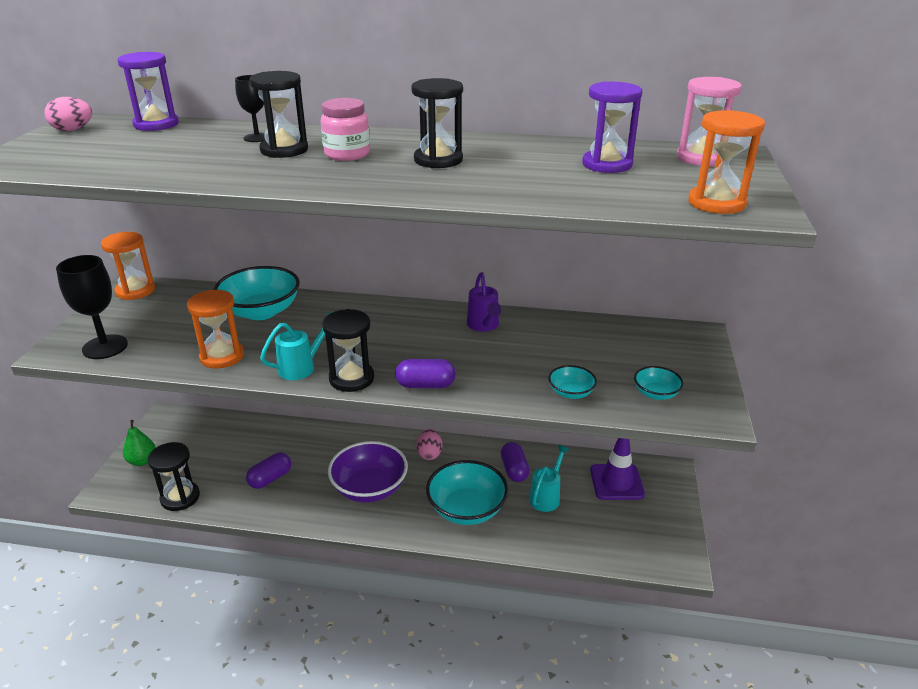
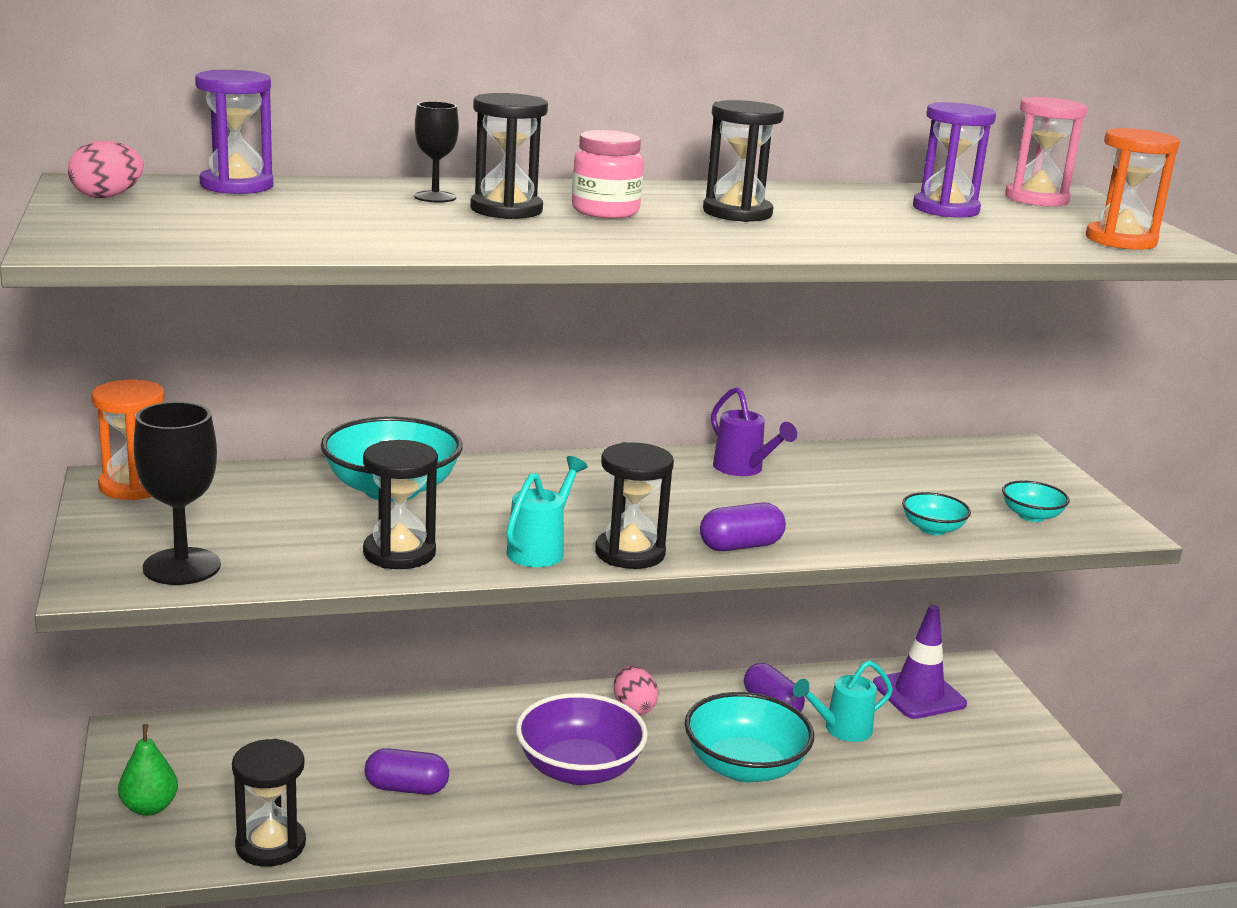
camera: 25 degrees left, 10 degrees down
(222, 356) = (399, 553): orange hourglass -> black hourglass
(270, 479) = (406, 788): purple capsule -> purple capsule turned 75 degrees clockwise
(546, 496) = (841, 729): turquoise watering can -> turquoise watering can turned 120 degrees counterclockwise

